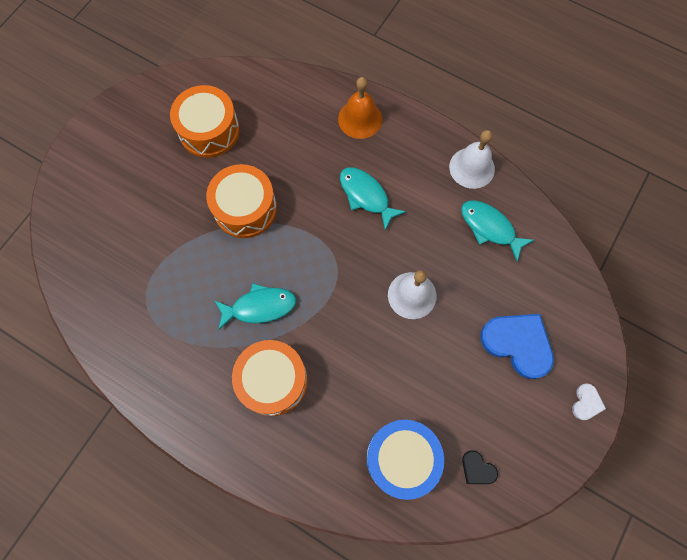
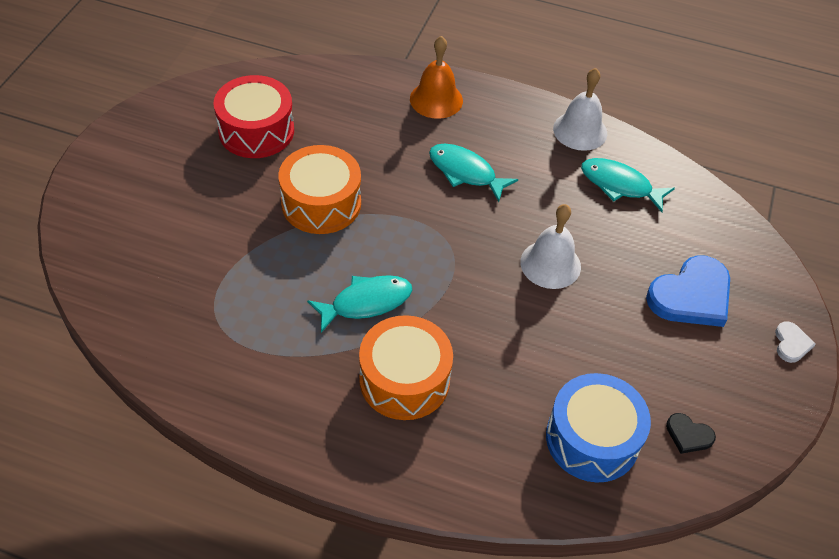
camera: 15 degrees left, 20 degrees down
(209, 130) = (256, 131): orange drum -> red drum
(518, 344) = (691, 295): blue heart -> blue heart turned 120 degrees clockwise

